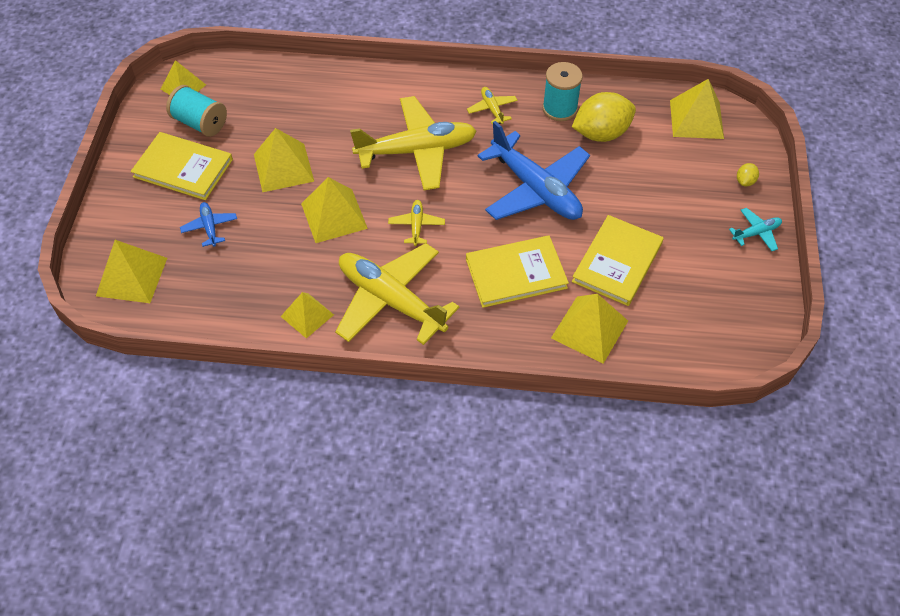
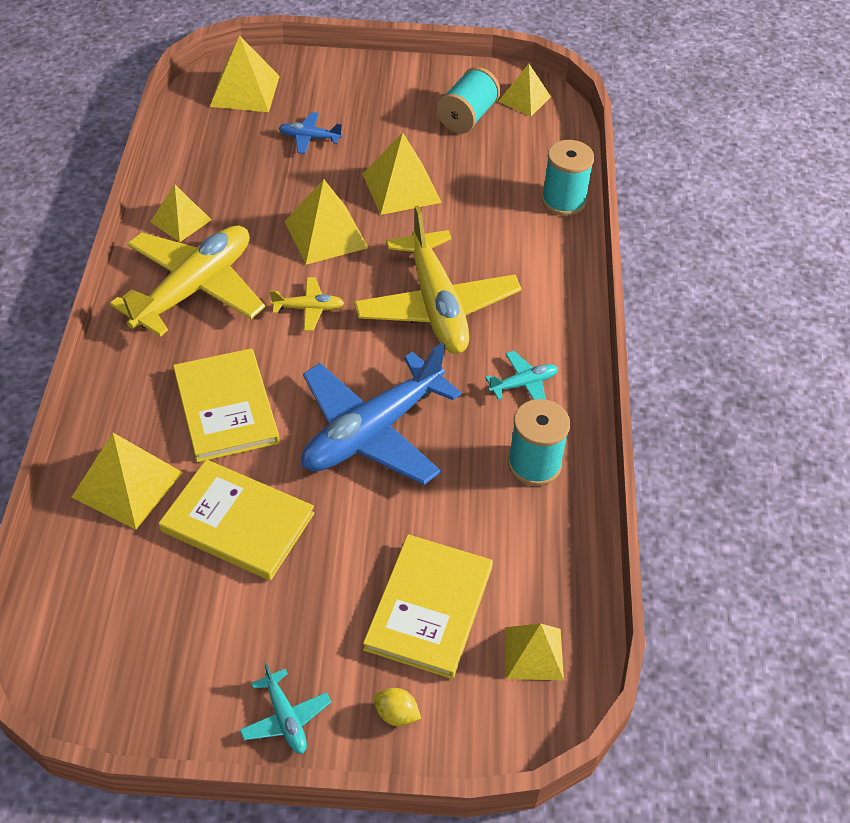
camera: 85 degrees right, 5 degrees down
(183, 168) = (396, 111): yellow book -> yellow book (429, 608)
(210, 227) = (309, 138): blue plane -> blue plane turned 150 degrees counterclockwise
(310, 74) = (563, 201): none -> turquoise spool
(492, 109) = (523, 384): yellow plane -> turquoise plane
(601, 133) = (487, 515): yellow lemon -> none
(696, 119) = (533, 653): yellow pyramid -> yellow pyramid, size x0.66

